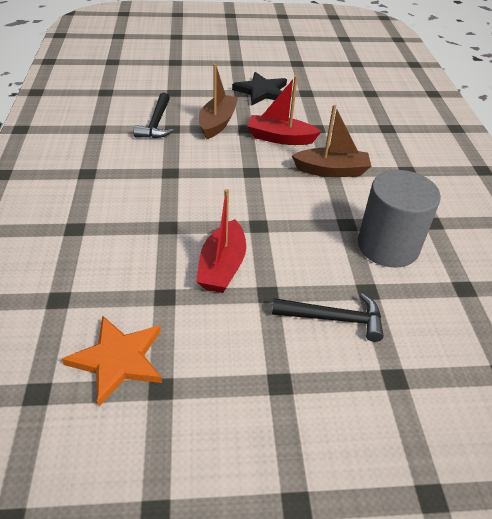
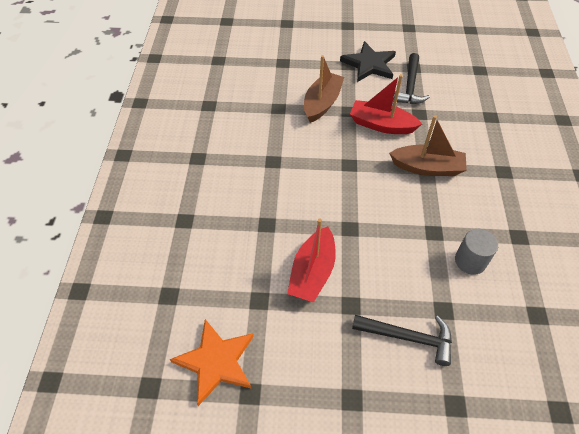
camera: 10 degrees right, 10 degrees up
(156, 123) = (264, 101): black hammer -> black hammer (410, 86)
(388, 246) = (470, 261): grey cylinder -> grey cylinder, size x0.54

